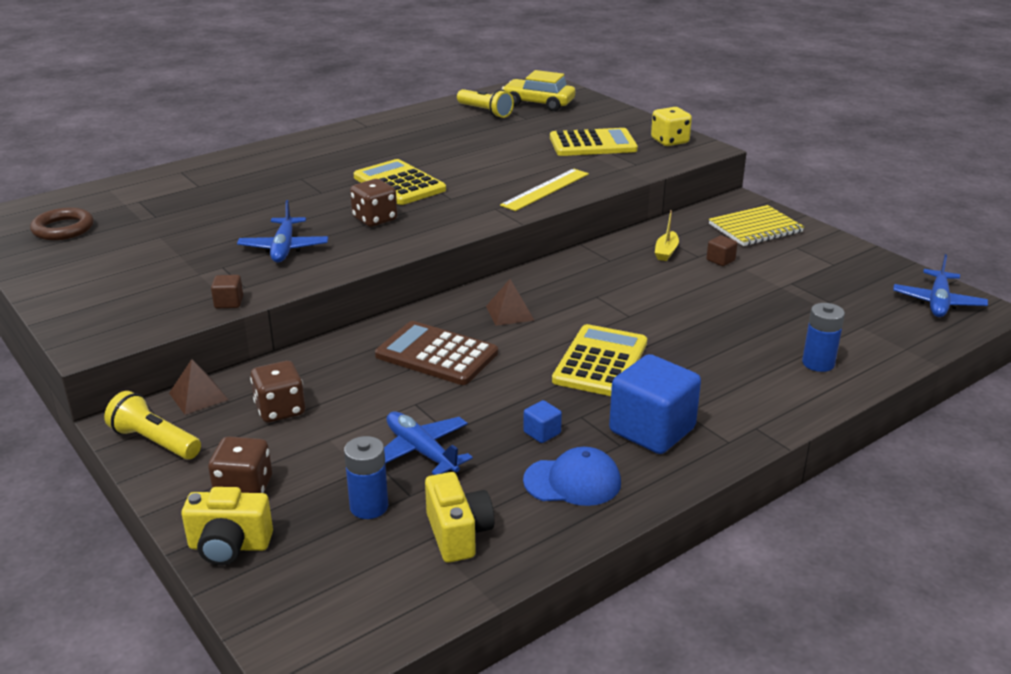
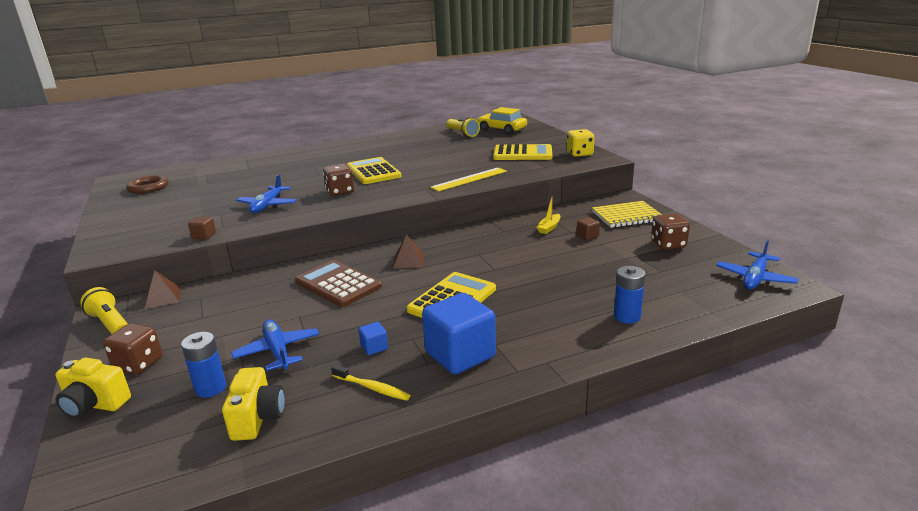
camera: 15 degrees right, 5 degrees down
(280, 410) = (206, 312): brown dice -> brown dice (668, 244)
(572, 481) = (372, 388): blue cap -> yellow toothbrush

